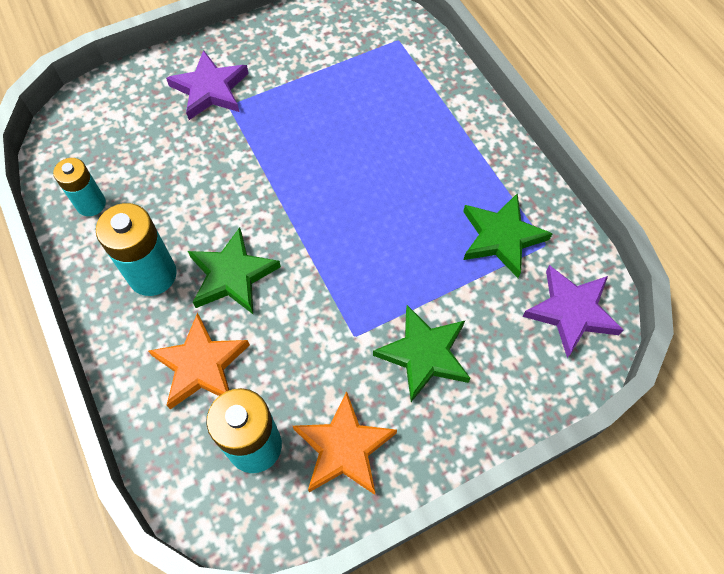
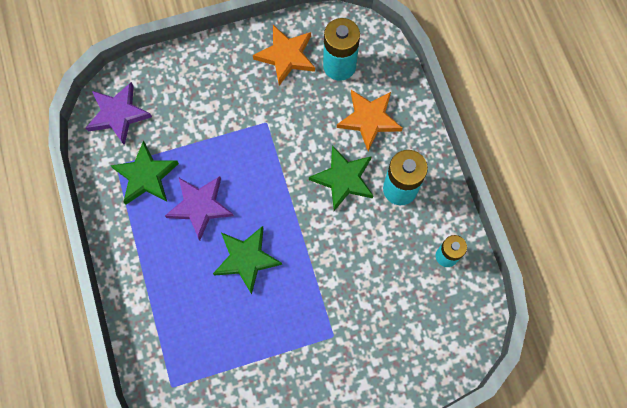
camera: 170 degrees left, 10 degrees up
(210, 89) = (347, 357): purple star -> purple star (200, 206)
(424, 354) = (224, 103): green star -> green star (246, 259)

